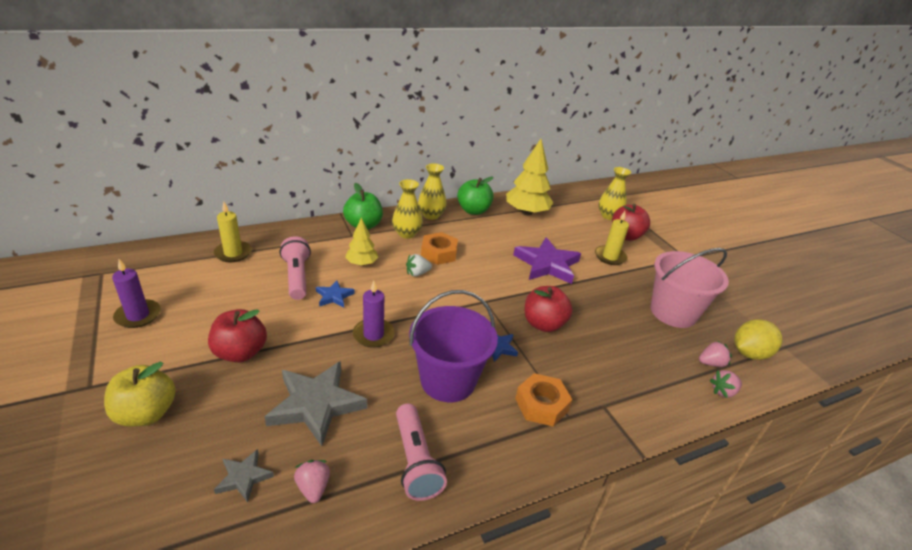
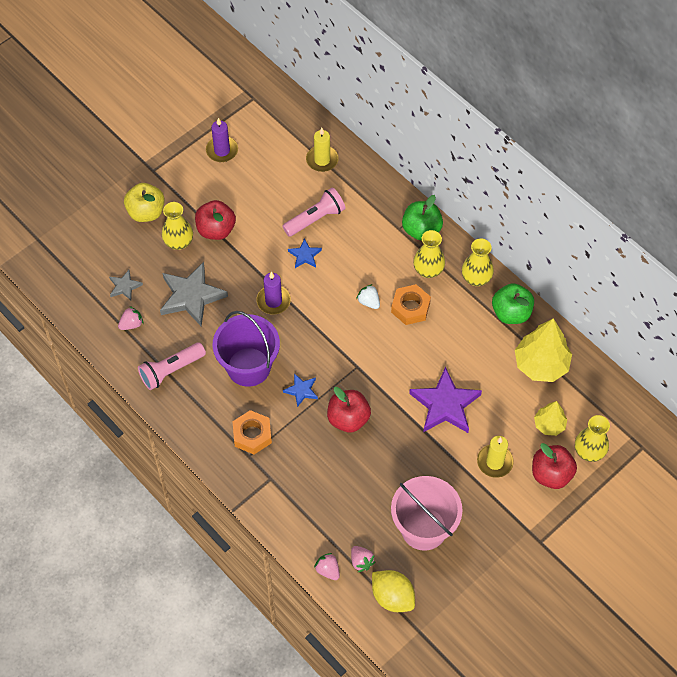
camera: 75 degrees right, 25 degrees up
(225, 393) = (178, 242): none -> yellow vase
(361, 263) = (359, 255): yellow tree -> yellow tree (549, 425)

